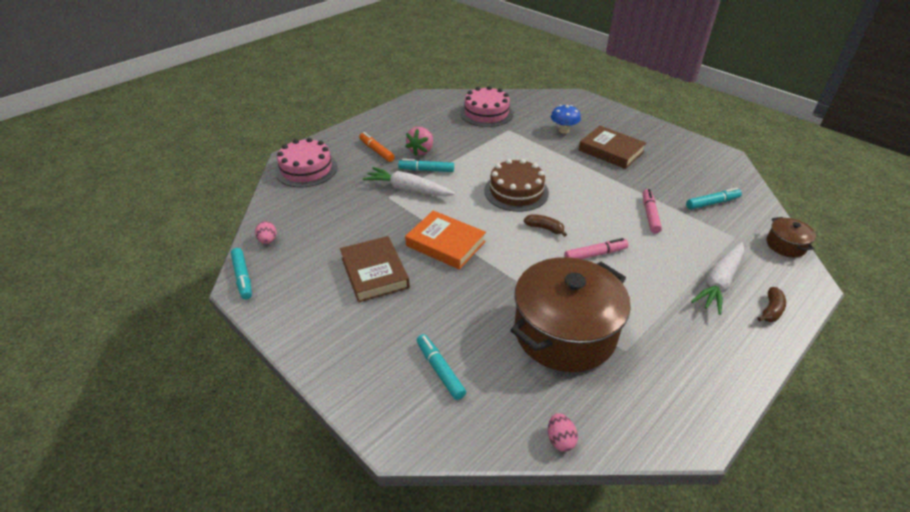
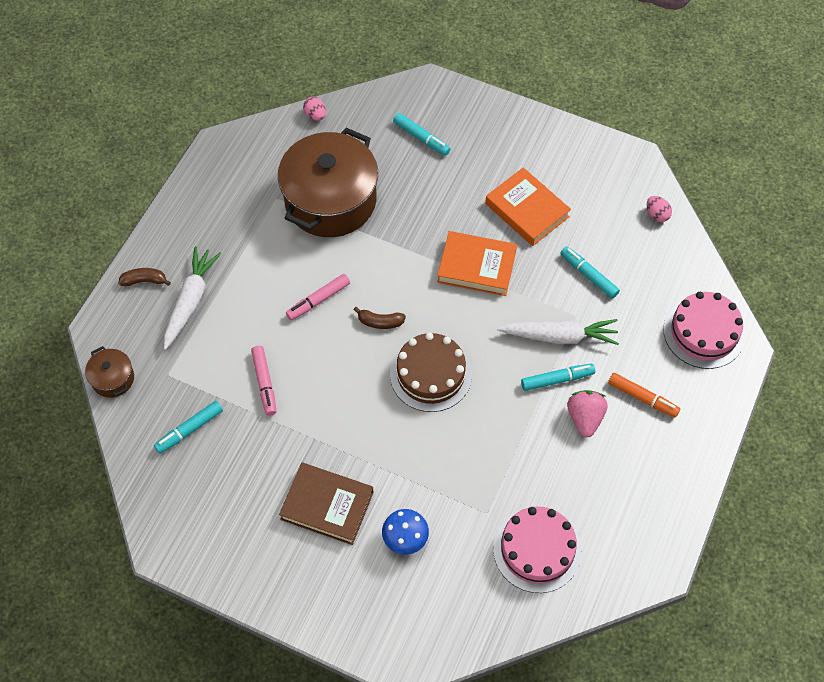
camera: 160 degrees right, 20 degrees up
(242, 277) = (643, 168): turquoise marker -> turquoise marker (588, 275)
(374, 272) = (527, 210): brown book -> orange book
(771, 310) = (144, 281): brown banana -> brown banana turned 75 degrees clockwise

